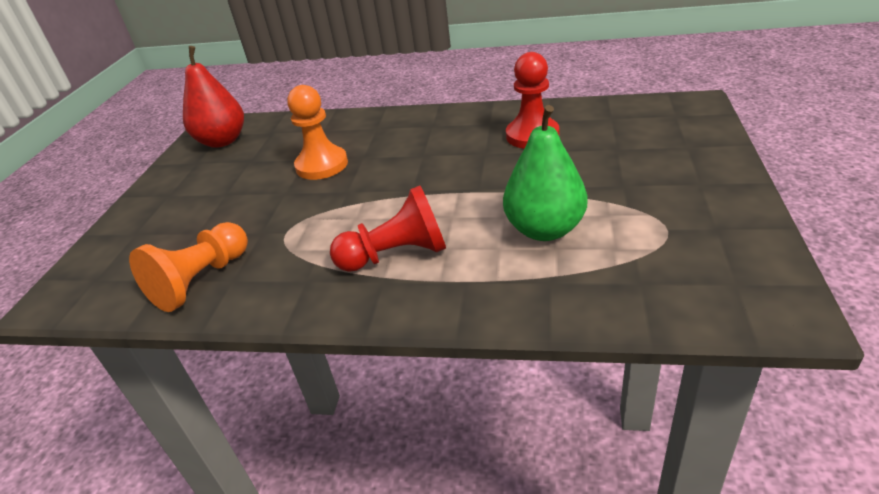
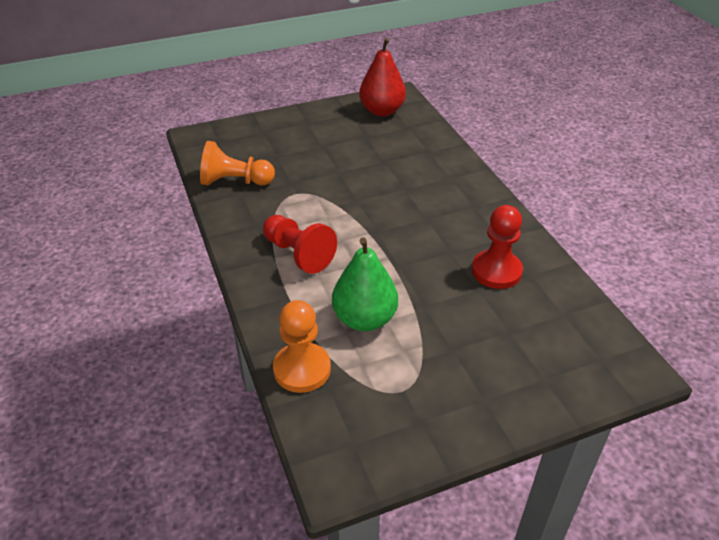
camera: 55 degrees right, 5 degrees up
(322, 165) = (380, 173): orange pawn -> orange pawn (302, 369)

